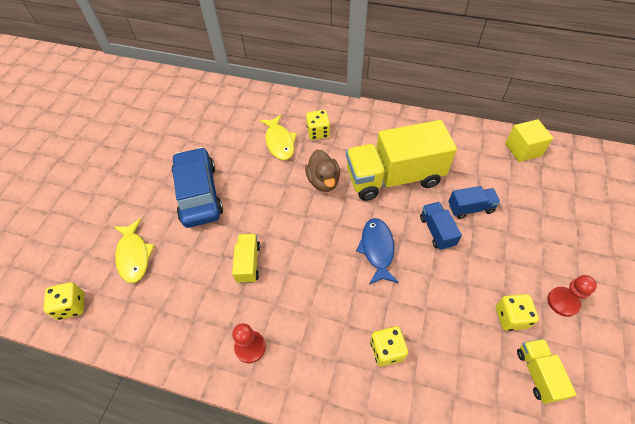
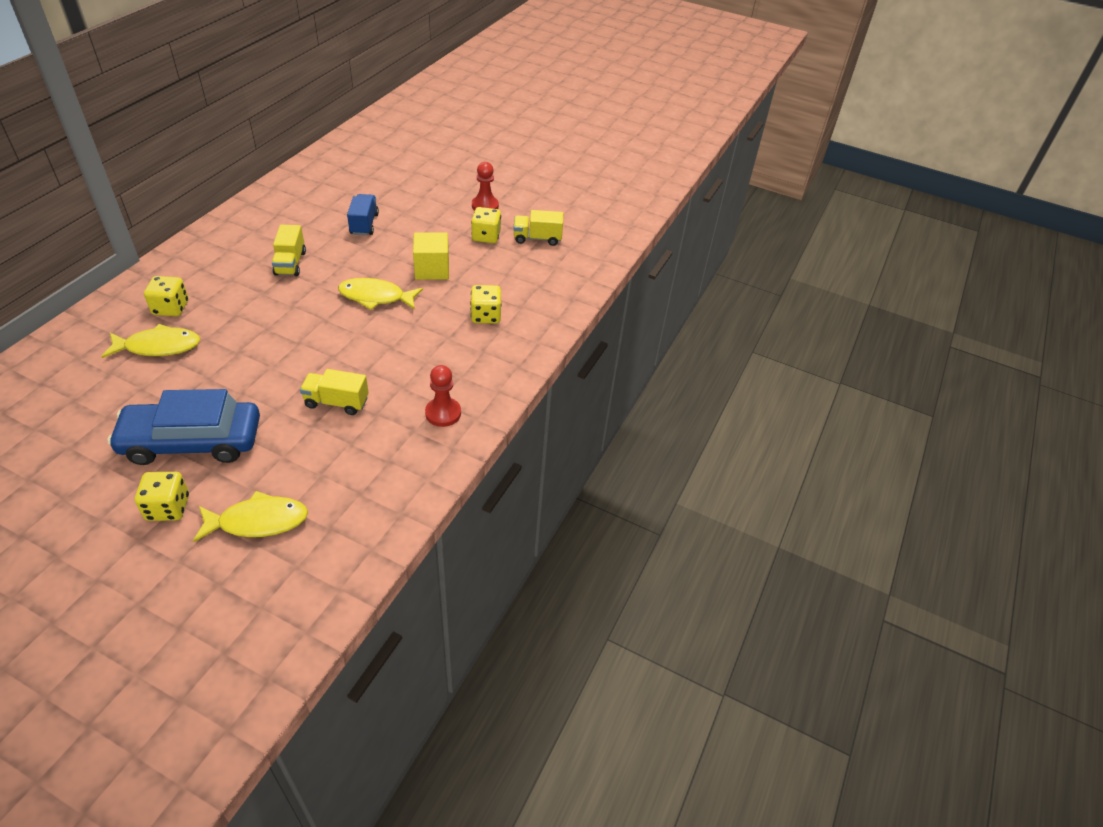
camera: 85 degrees left, 10 degrees down
(72, 306) = (305, 597): yellow dice -> yellow dice (168, 507)
(323, 181) = (256, 318): brown duck -> none
(377, 249) = (376, 297): blue fish -> yellow fish
(394, 177) = (290, 263): yellow truck -> yellow truck, size x0.45
(437, 231) = (378, 252): blue truck -> none
(523, 149) = (316, 172): yellow cube -> yellow cube (432, 269)

